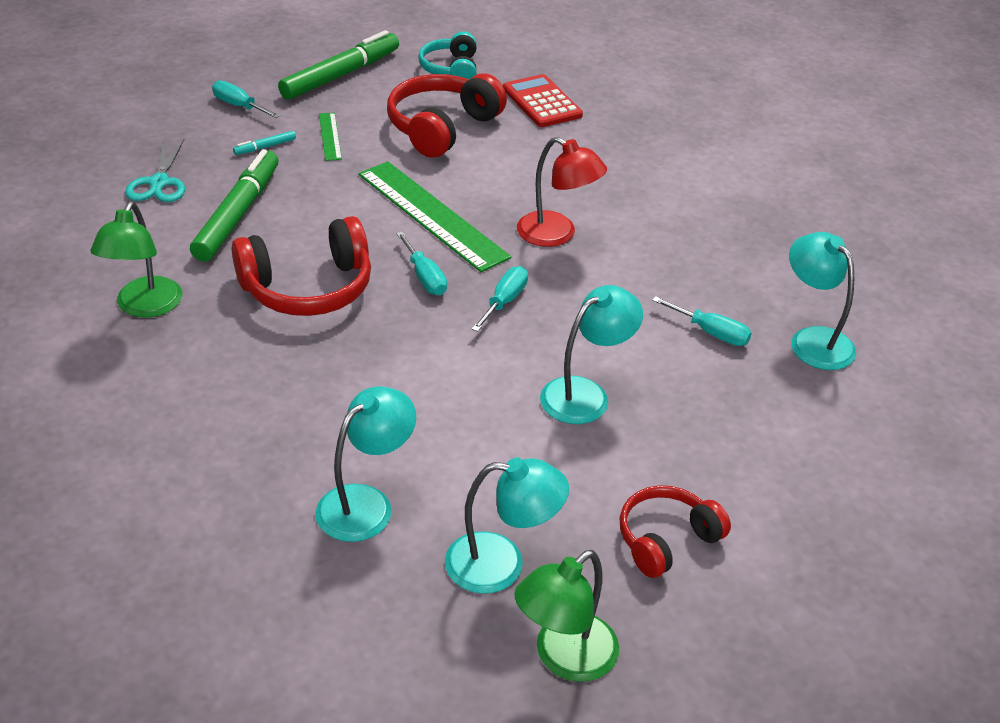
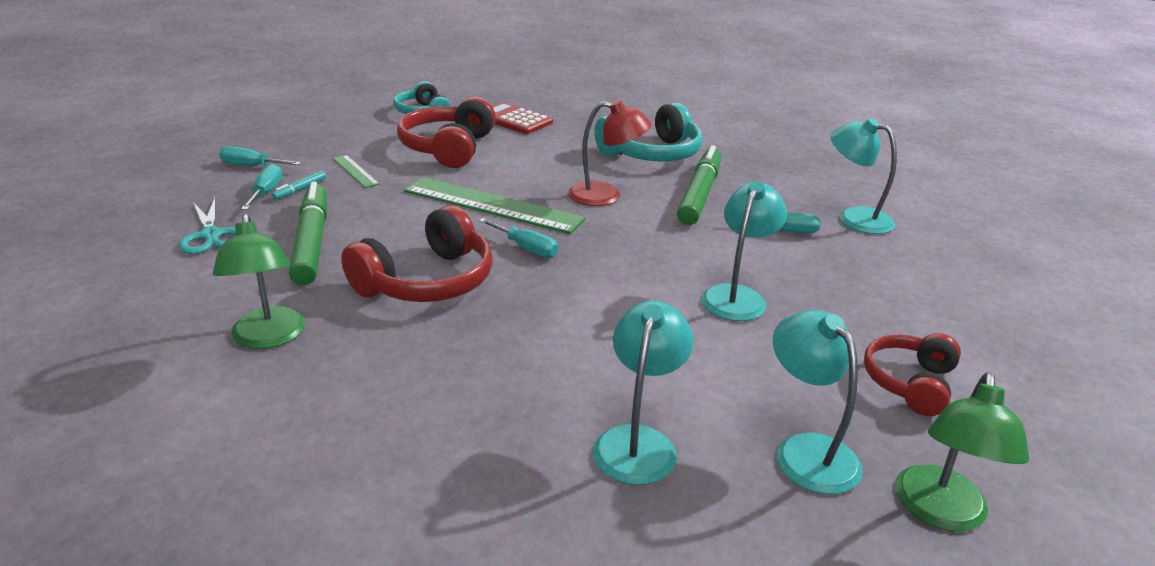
camera: 25 degrees left, 10 degrees down
(341, 75) = (331, 131): green marker -> green marker (700, 194)
(501, 564) = (806, 451): turquoise lamp -> turquoise lamp turned 90 degrees counterclockwise
(504, 301) = (608, 249): turquoise screwdriver -> turquoise screwdriver (266, 192)
(658, 190) = (652, 154): none -> turquoise headphones

